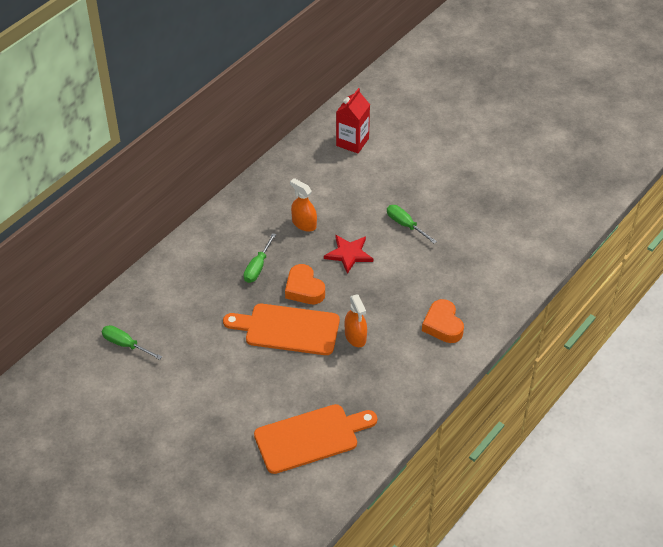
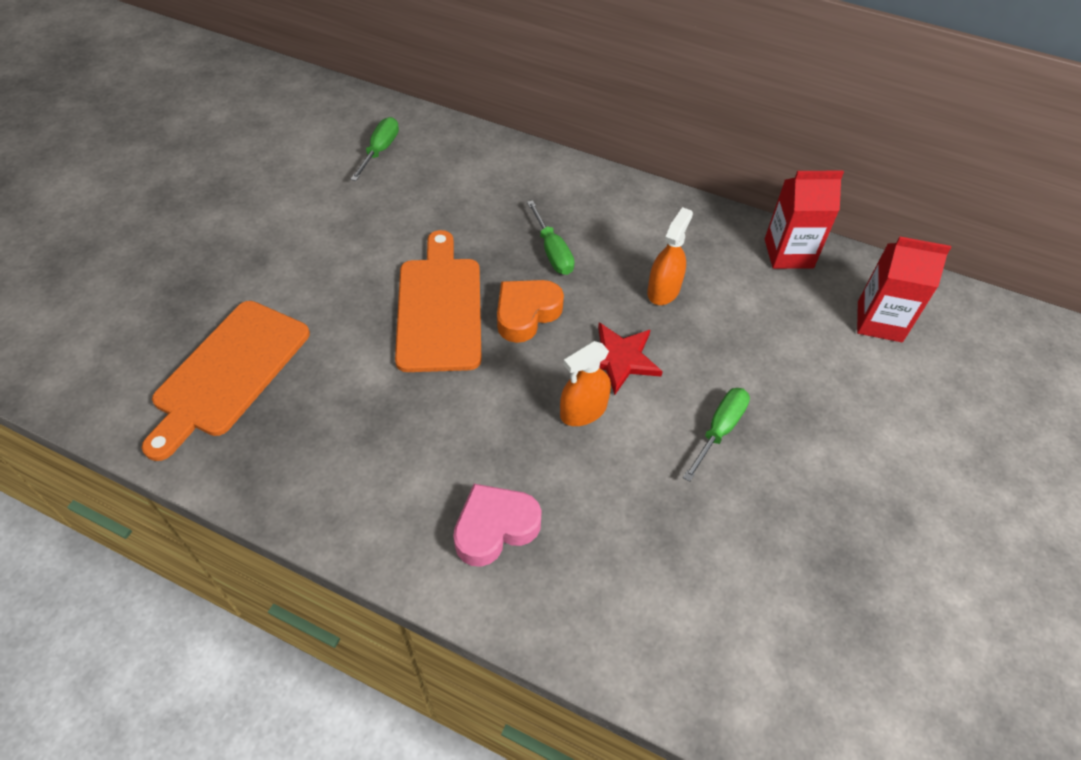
camera: 75 degrees right, 5 degrees up
(257, 267) = (553, 252): green screwdriver -> green screwdriver turned 120 degrees counterclockwise
(292, 162) = (788, 253): none -> red carton
(310, 438) = (228, 372): orange cutting board -> orange cutting board turned 60 degrees clockwise
(355, 336) = (441, 397): orange spray bottle -> orange spray bottle (583, 411)
(443, 325) = (495, 528): orange heart -> pink heart

